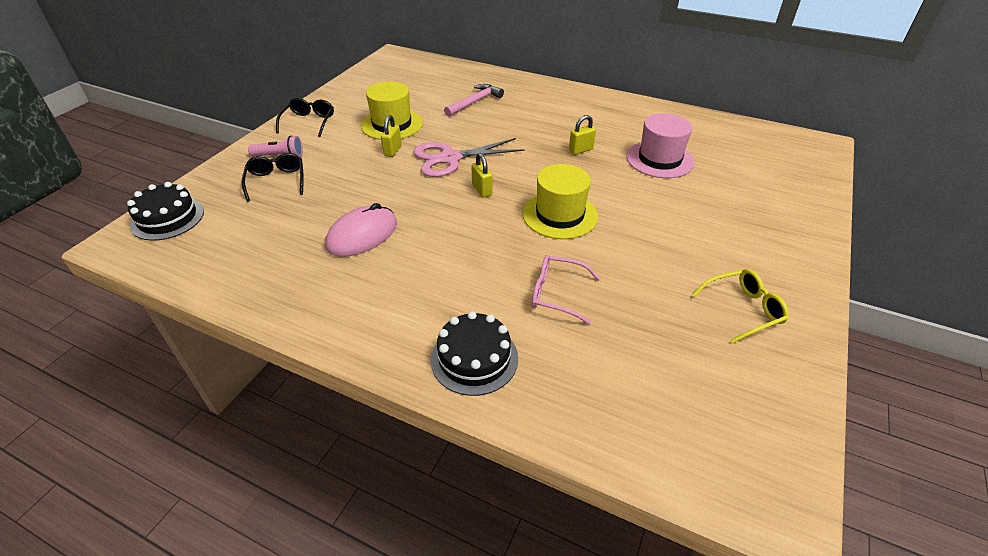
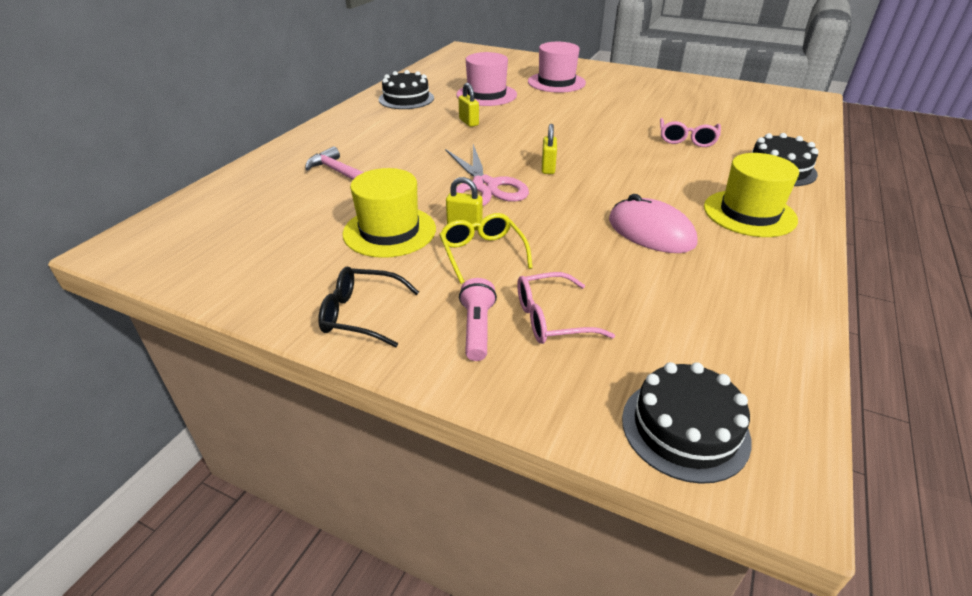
camera: 90 degrees left, 5 degrees down
(276, 181) = (551, 319): black glasses -> pink glasses
(482, 190) = (548, 168): yellow padlock -> yellow padlock turned 60 degrees counterclockwise
(560, 215) = (581, 135): yellow hat -> yellow hat (749, 213)
(632, 117) = (406, 99): none -> black cake
(724, 208) = (556, 82): none -> pink hat
(743, 309) = (668, 89): yellow glasses -> yellow glasses (482, 253)

